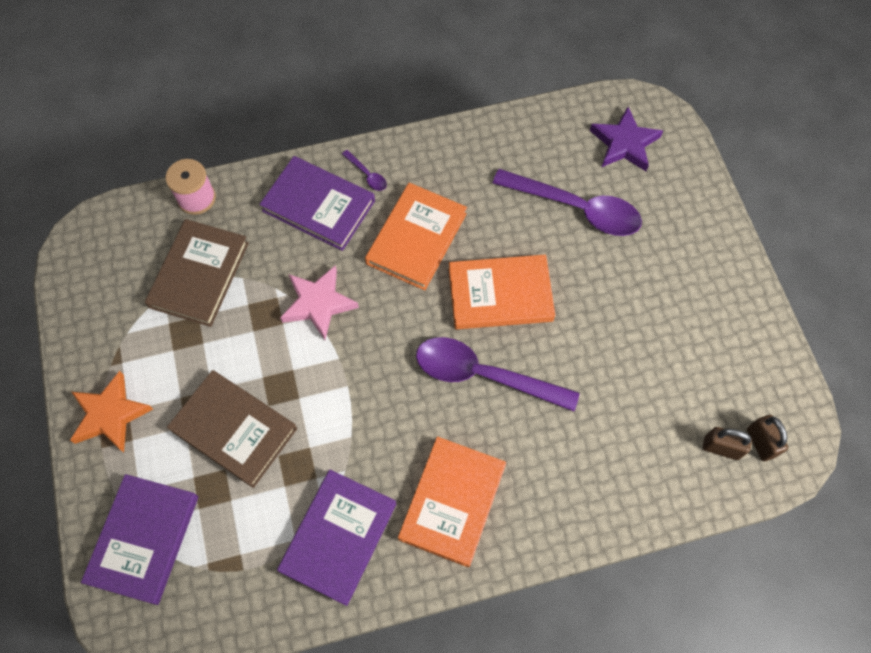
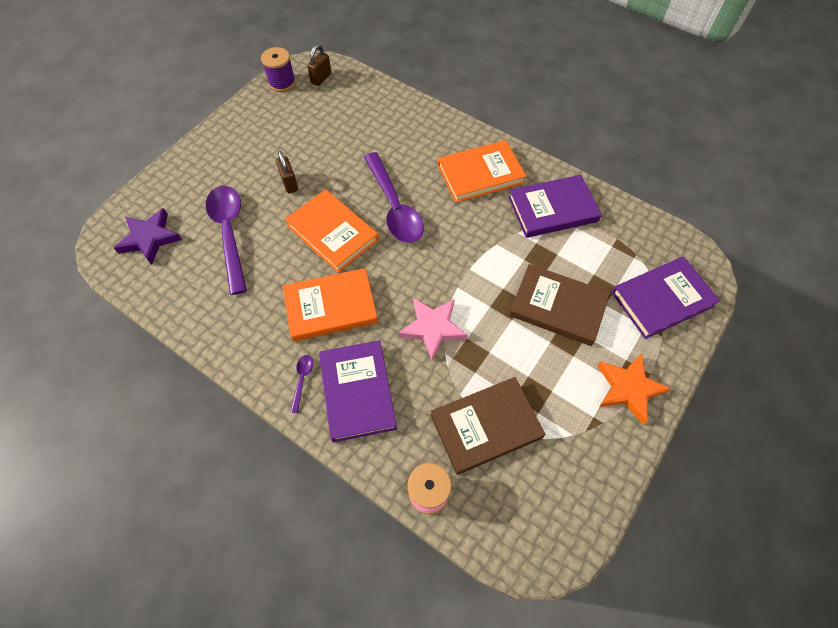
camera: 130 degrees left, 5 degrees down
(234, 430) = (557, 307): brown book -> brown book turned 60 degrees counterclockwise
(721, 448) = (339, 90): brown padlock -> brown padlock (289, 183)
(784, 392) = (282, 82): none -> purple spool

